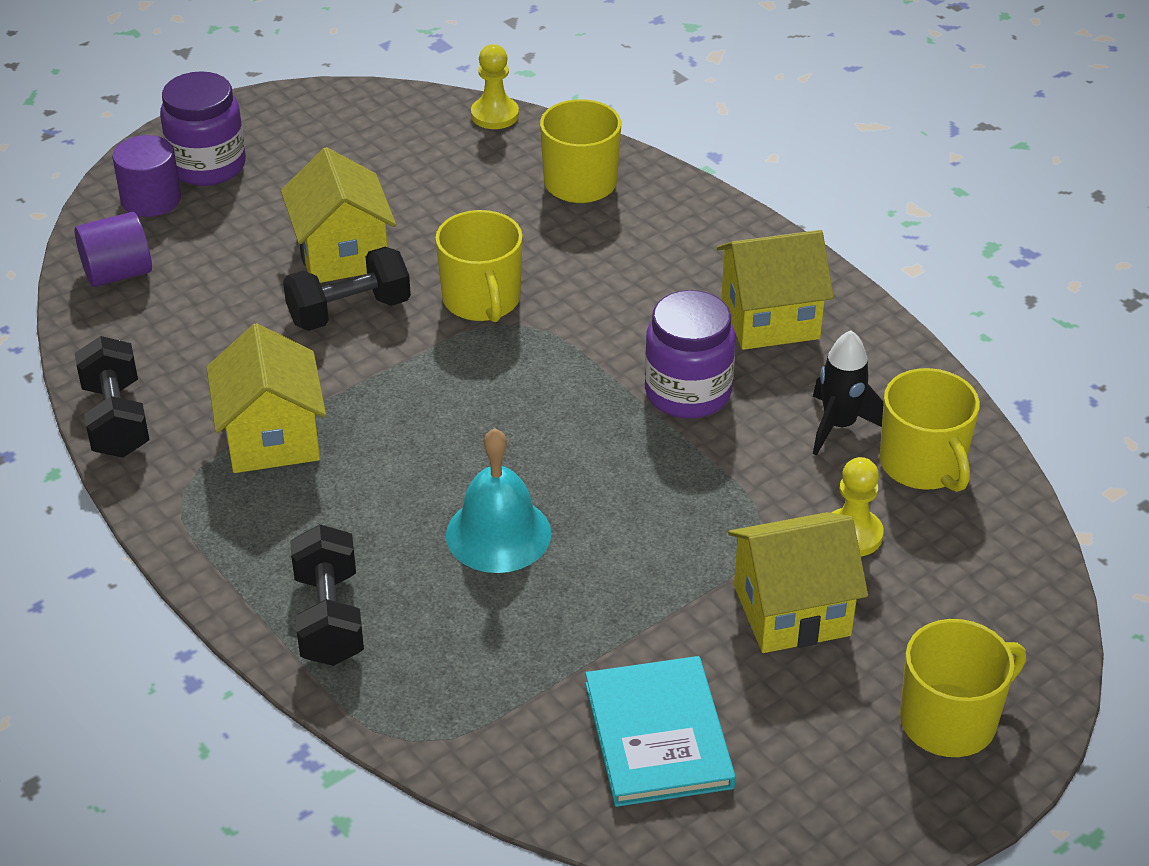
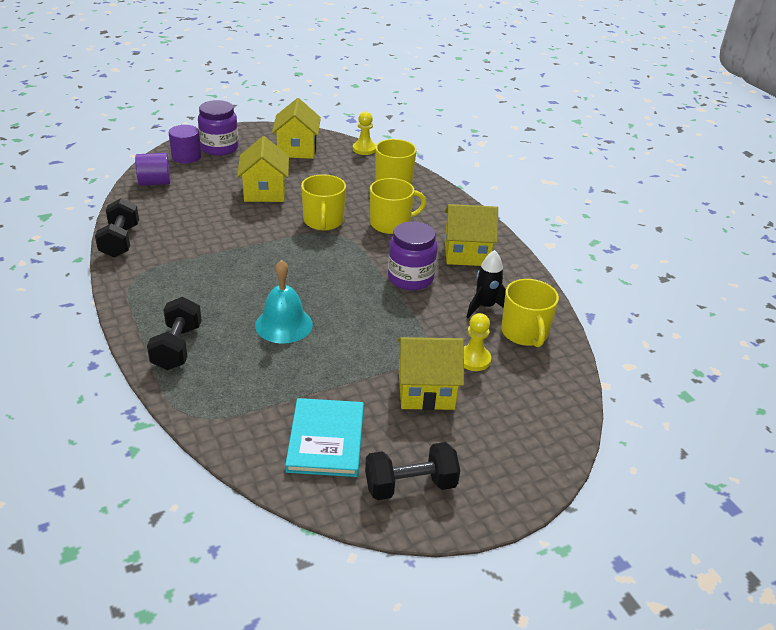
camera: 10 degrees right, 5 degrees down
(272, 438) = (191, 262): yellow house -> yellow house (297, 149)
(349, 312) = (256, 215): black dumbbell -> black dumbbell (410, 485)
(950, 720) = (496, 465): yellow mug -> yellow mug (391, 224)

